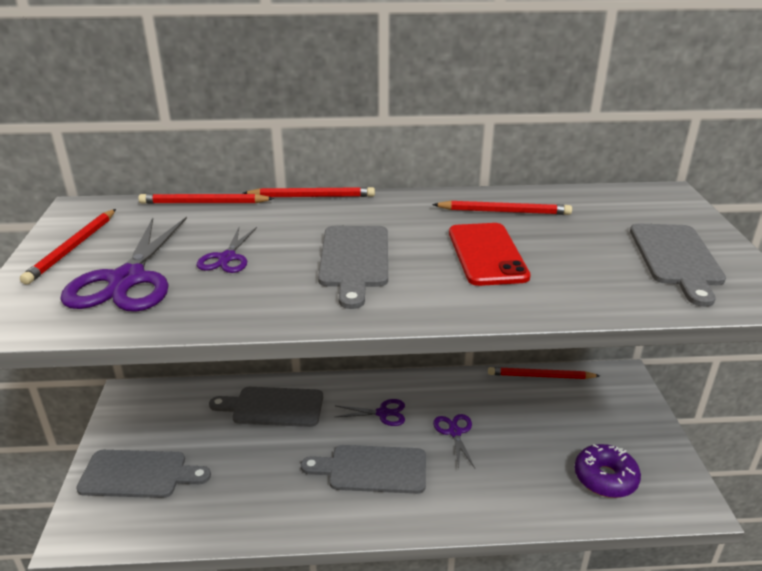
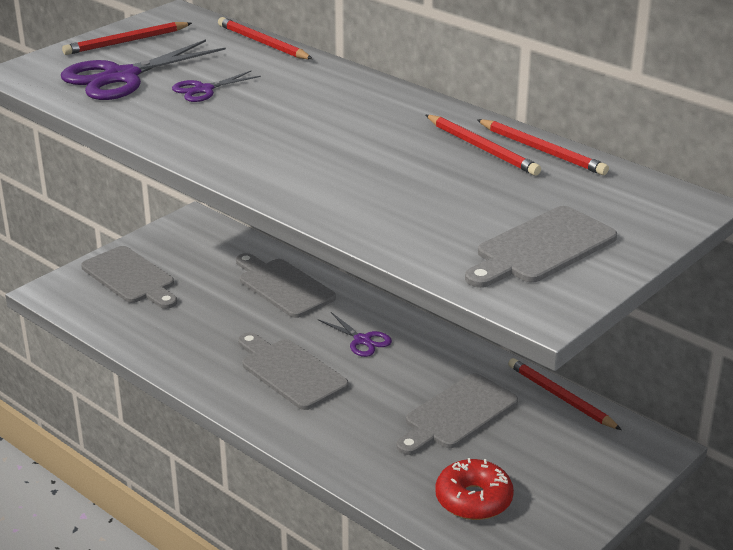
camera: 45 degrees right, 0 degrees up
(311, 196) = (350, 70): red pencil -> red pencil (541, 150)
(354, 260) = (282, 129): grey cutting board -> grey cutting board (457, 414)
(454, 432) = (399, 389): purple scissors -> none
(487, 254) = (387, 170): red phone -> none
(605, 478) = (473, 499): purple donut -> red donut

